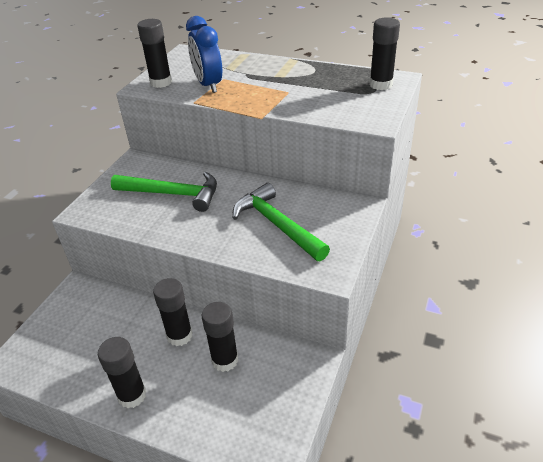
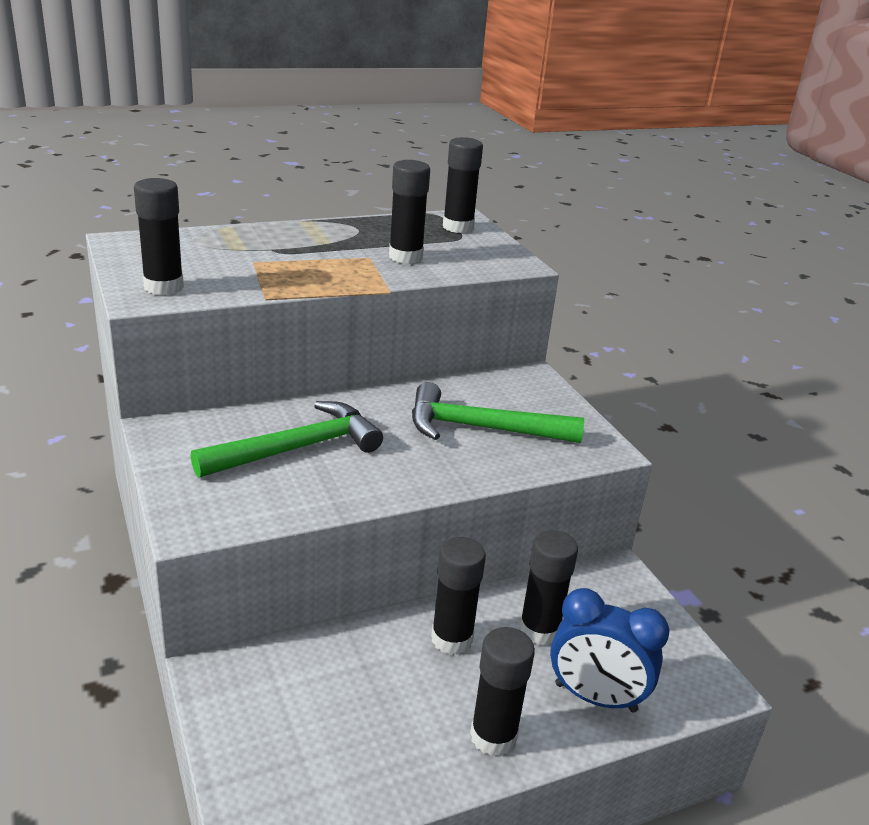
camera: 50 degrees left, 10 degrees down
(208, 85) = (246, 273): blue clock -> blue clock (595, 697)
(310, 97) = (405, 257): none -> black glue stick

